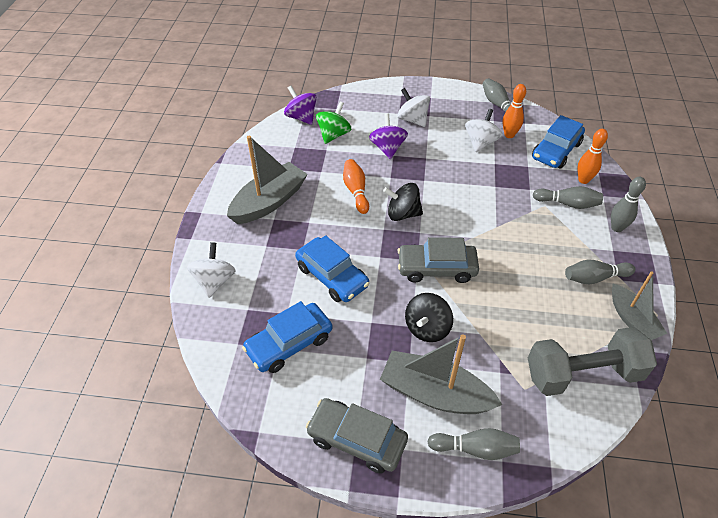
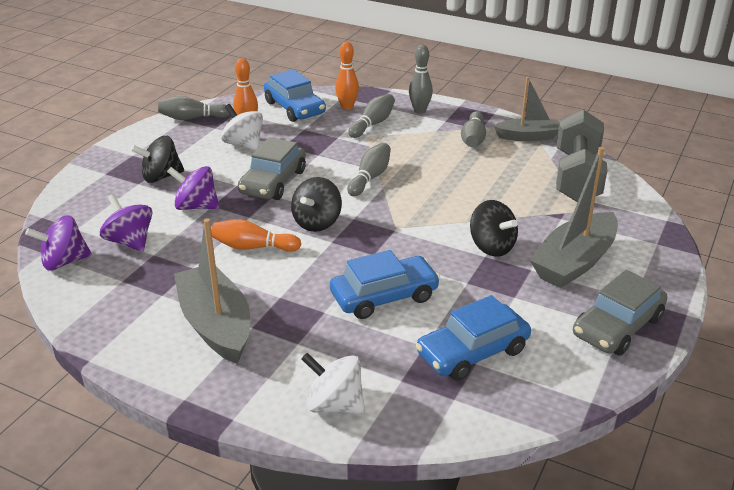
camera: 70 degrees left, 15 degrees down
(289, 343) = (472, 352): blue car -> blue car turned 75 degrees clockwise
(334, 135) = (130, 242): green spinning top -> purple spinning top
(412, 120) = (161, 177): white spinning top -> black spinning top
(436, 268) = (413, 220): grey car -> grey car (273, 182)
(475, 449) = (642, 254): grey bowling pin -> grey bowling pin (370, 178)

